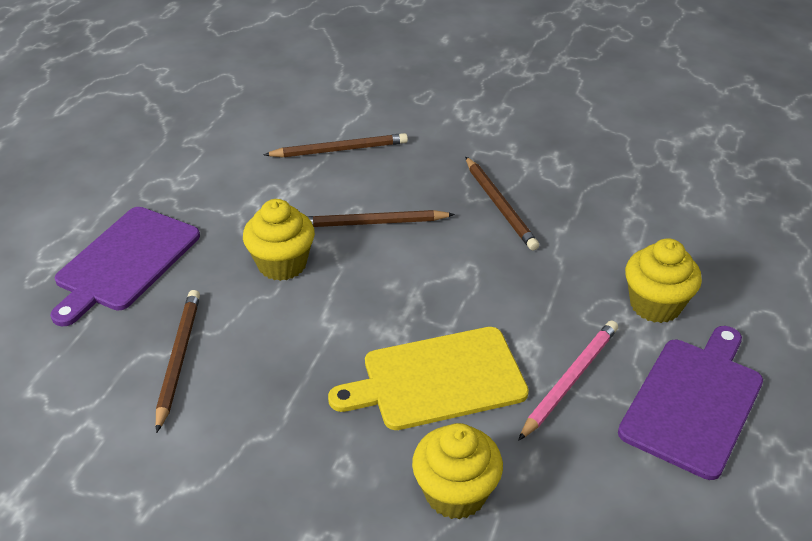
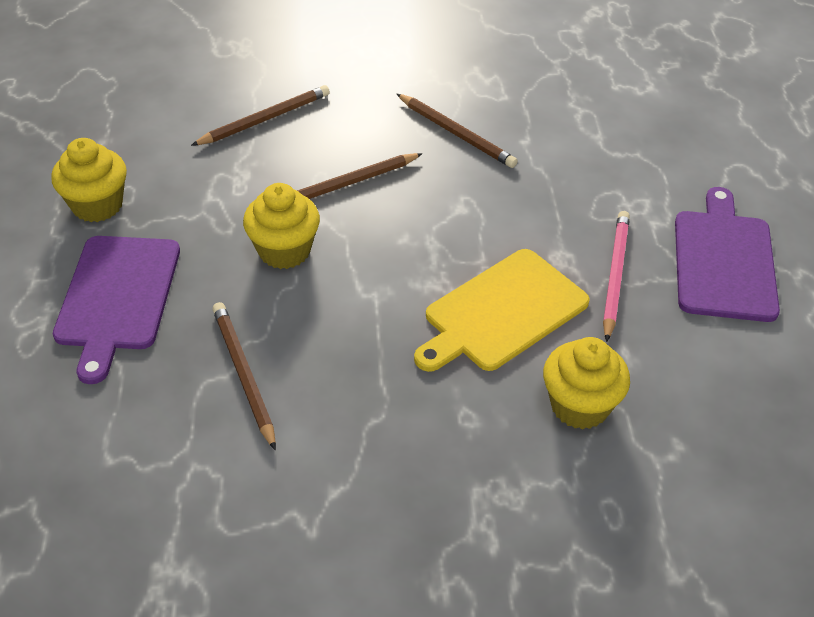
camera: 25 degrees left, 5 degrees up
(655, 305) = (645, 186): yellow cupcake -> yellow cupcake (97, 205)

